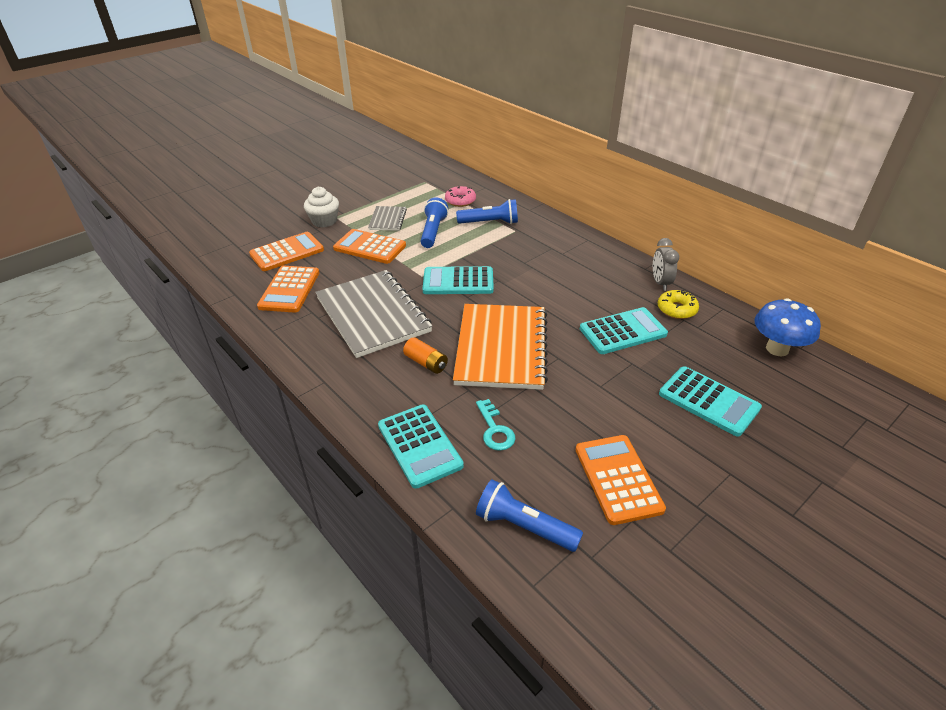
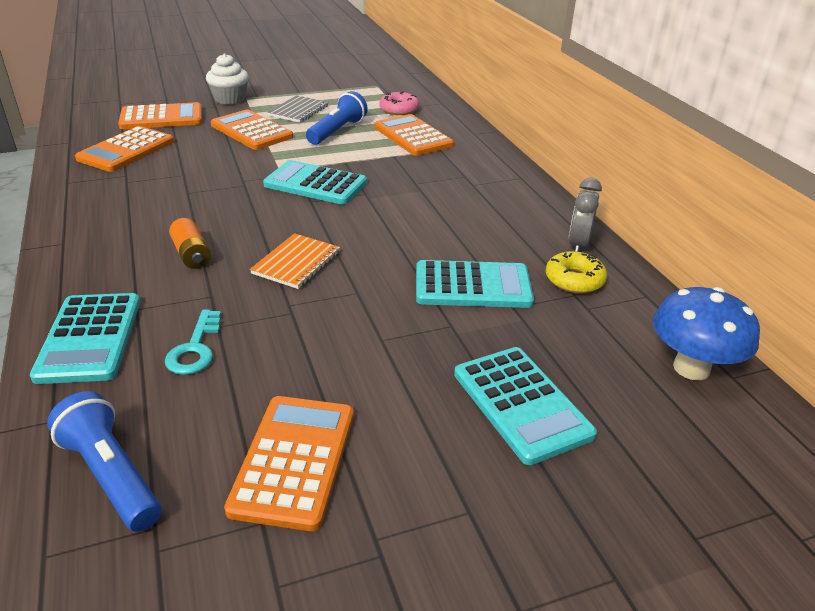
camera: 20 degrees right, 5 degrees down
(373, 315) = (186, 193): grey notebook -> none
(490, 223) = (413, 136): blue flashlight -> orange calculator
(501, 348) = (296, 263): orange notebook -> orange notebook, size x0.48

